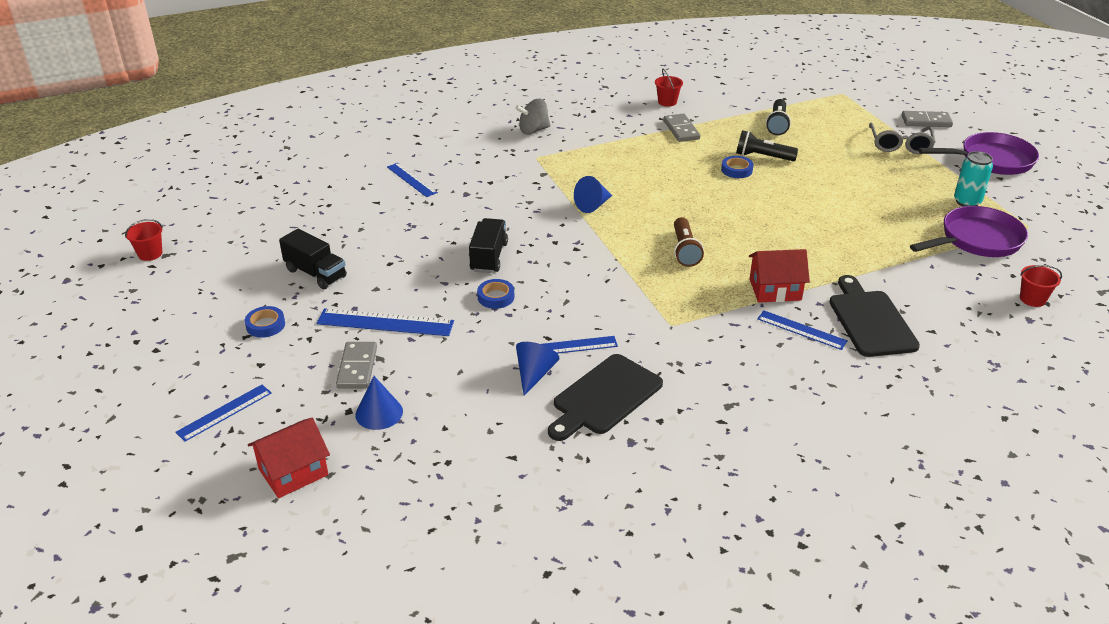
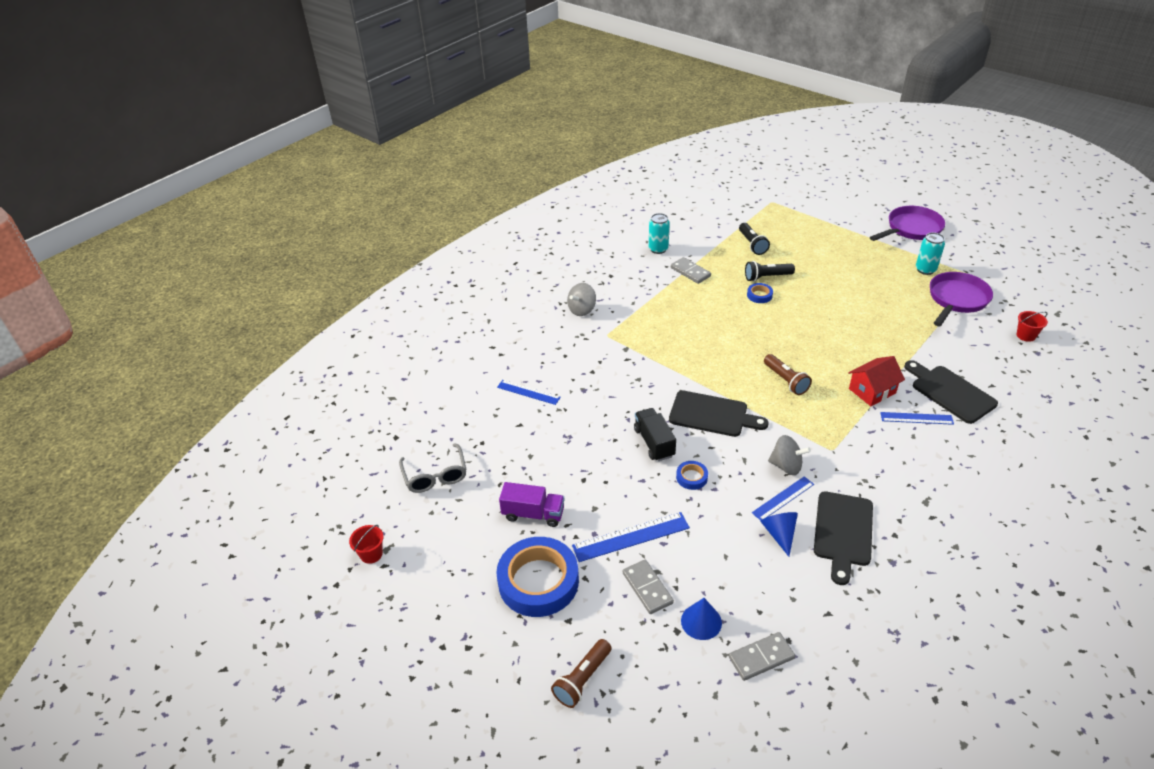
camera: 25 degrees left, 5 degrees up
(224, 412) = (582, 679): blue ruler -> brown flashlight
(265, 325) = (538, 581): blue tape -> blue tape, size x2.33
(293, 472) = (687, 707): red house -> none
(316, 273) = (533, 514): black truck -> purple truck
(573, 253) = (712, 414): none -> black cutting board
(593, 205) = (687, 364): blue cone -> none
(605, 321) = (786, 466): none -> grey spinning top
(667, 102) = (658, 249): red bucket -> turquoise can
(900, 145) = (846, 235): grey glasses -> grey glasses (435, 475)
(926, 121) = (845, 209): grey domino -> grey domino (761, 657)

